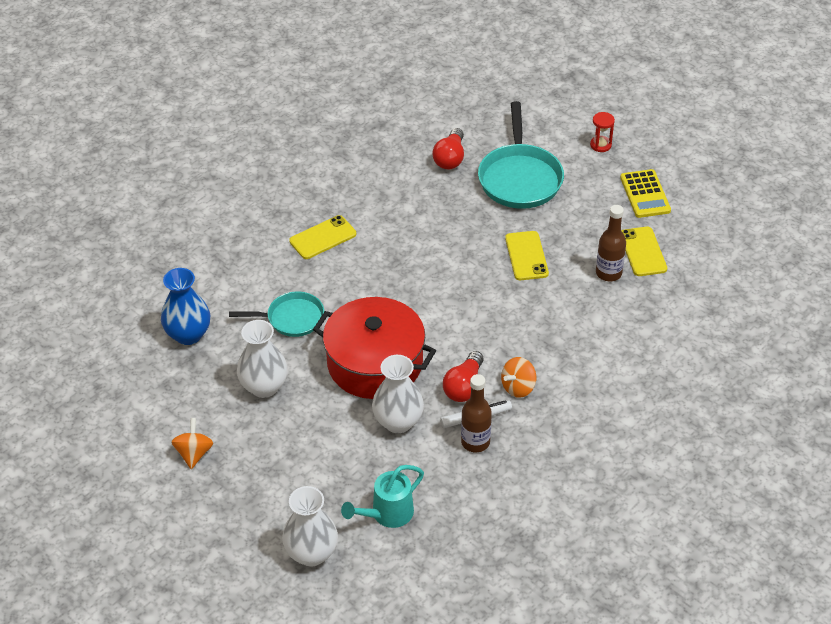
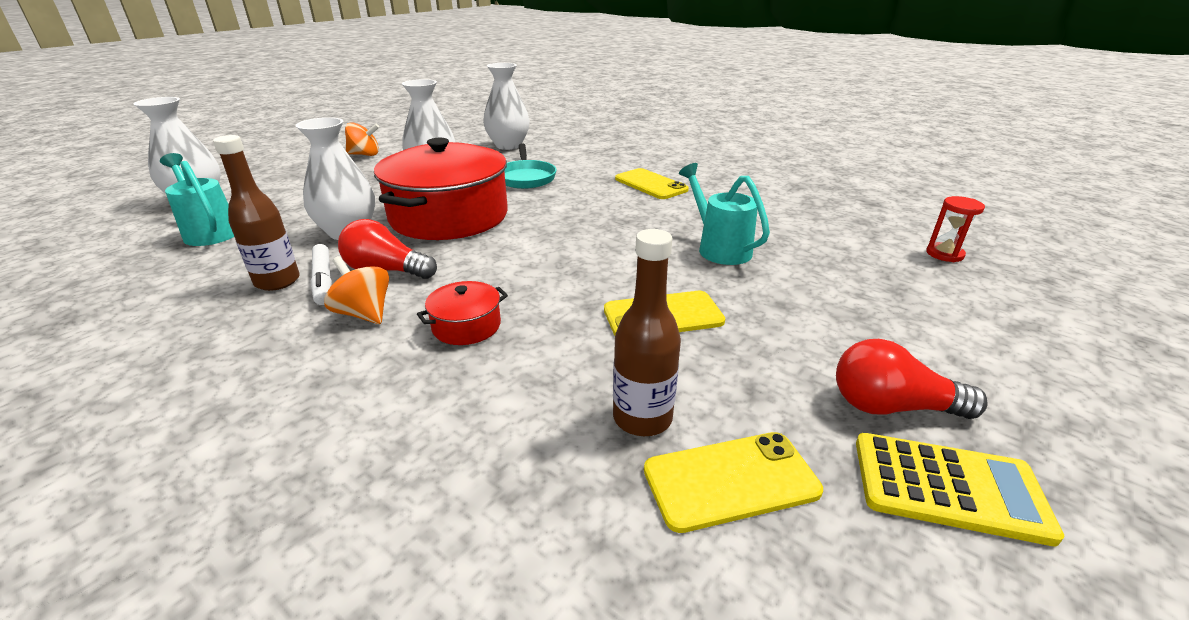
camera: 85 degrees right, 15 degrees down
(188, 334) = (508, 145): blue vase -> white vase
(446, 218) = (719, 248): none -> turquoise watering can
(450, 158) = (849, 247): red light bulb -> red light bulb (891, 407)
(520, 178) = (856, 305): turquoise pan -> none
(533, 339) = (466, 326): none -> red pot
(600, 145) = (1054, 406): red hourglass -> red hourglass (944, 254)
(645, 194) = (948, 487): yellow calculator -> yellow calculator turned 150 degrees counterclockwise

